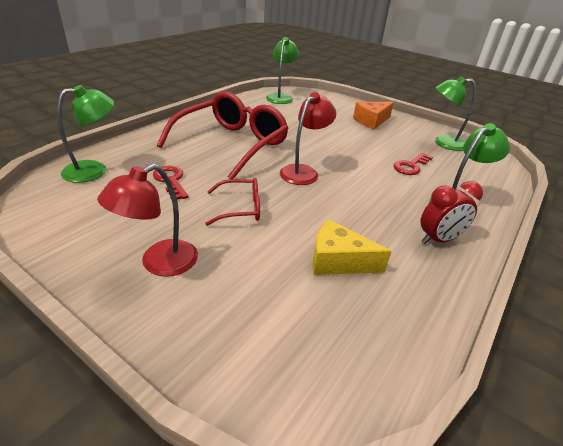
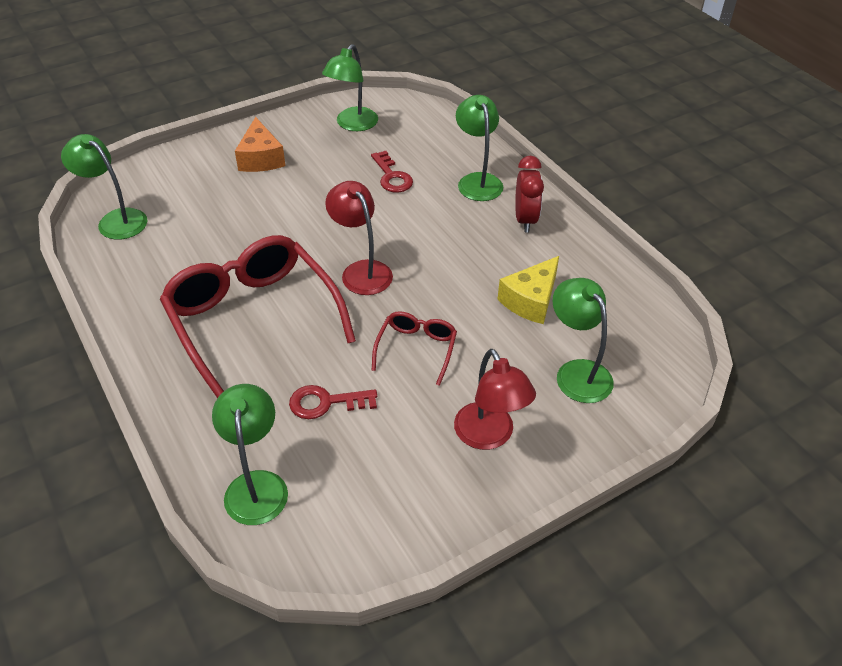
camera: 65 degrees left, 10 degrees up
(262, 311) = (577, 372): none -> green lamp

